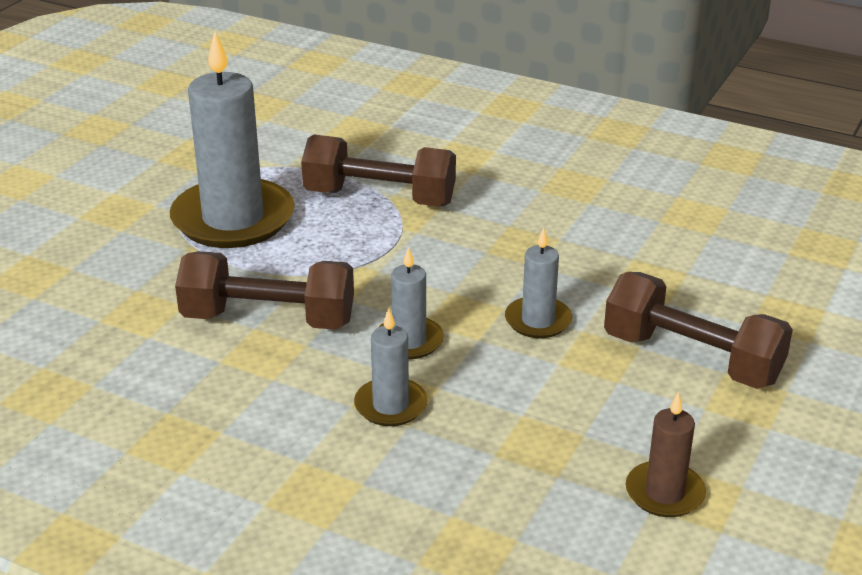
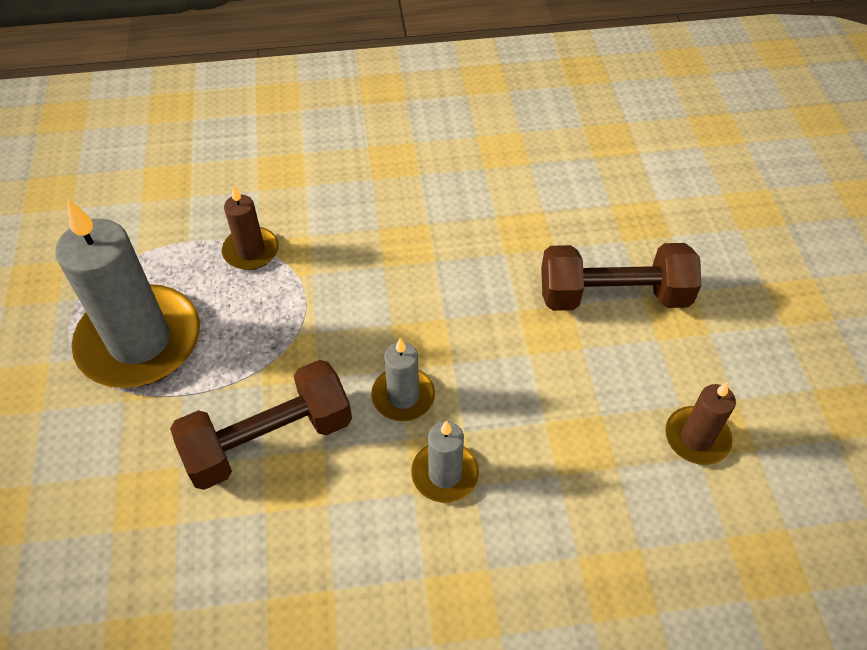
camera: 35 degrees left, 20 degrees up
(379, 198) = (251, 251): brown dumbbell -> brown candle
(538, 321) = (481, 319): grey candle -> none

